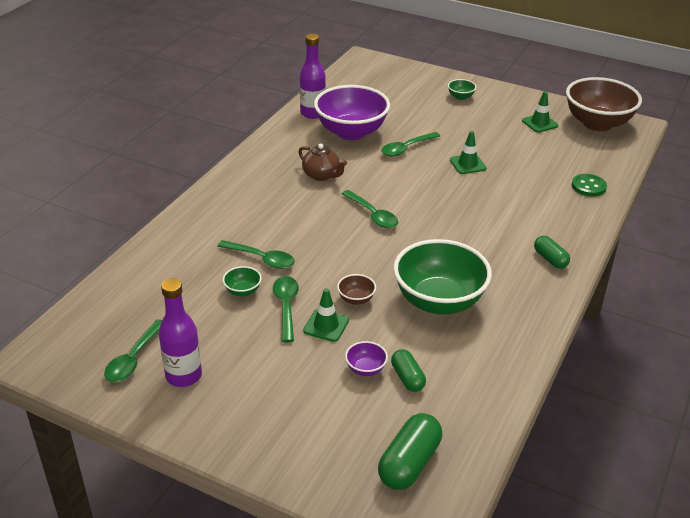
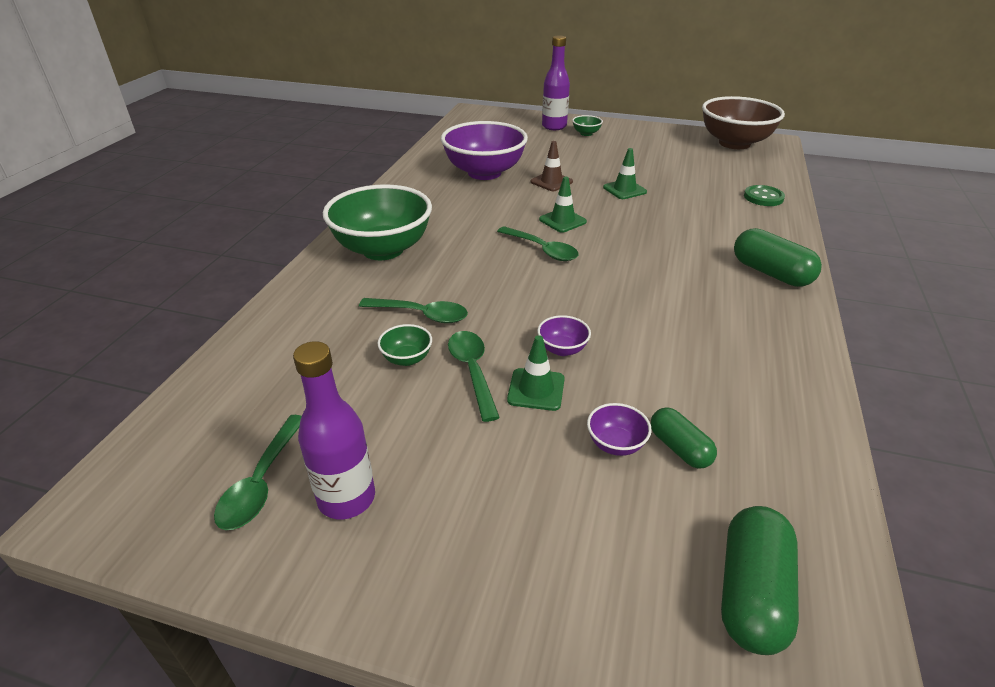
camera: 10 degrees left, 0 degrees up
(312, 113) = (436, 160): purple bottle -> purple bottle (554, 126)
(321, 175) = (466, 216): brown teapot -> none
(356, 299) = (562, 349): brown bowl -> purple bowl
(406, 148) = (551, 182): green spoon -> brown traffic cone
(439, 301) = (668, 338): green bowl -> green bowl (383, 249)
(540, 123) = (678, 148): green traffic cone -> green traffic cone (562, 221)
(550, 259) = (771, 273): green capsule -> green capsule, size x1.61

